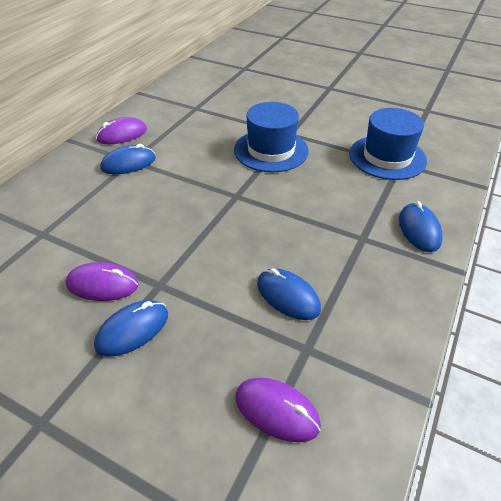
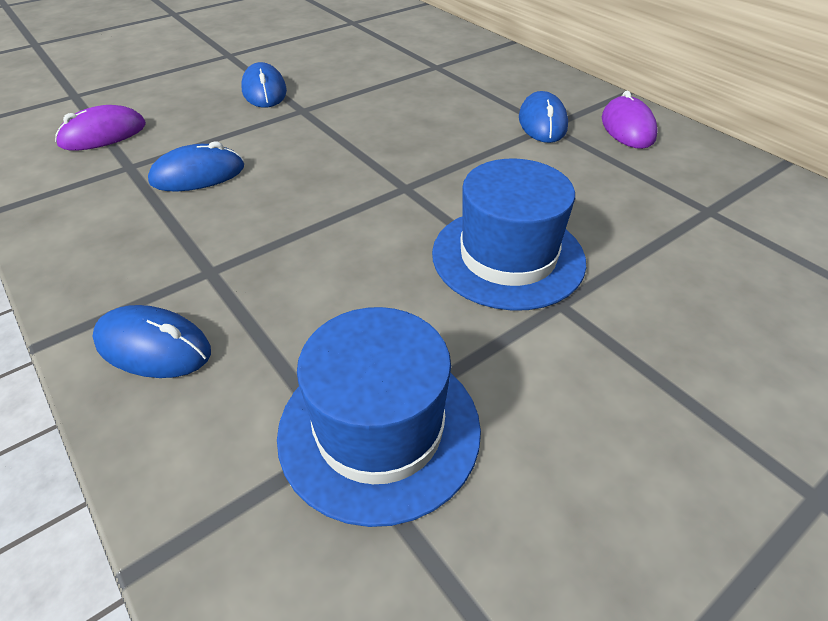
camera: 115 degrees right, 0 degrees up
(102, 284) = (333, 85): purple mouse -> none

